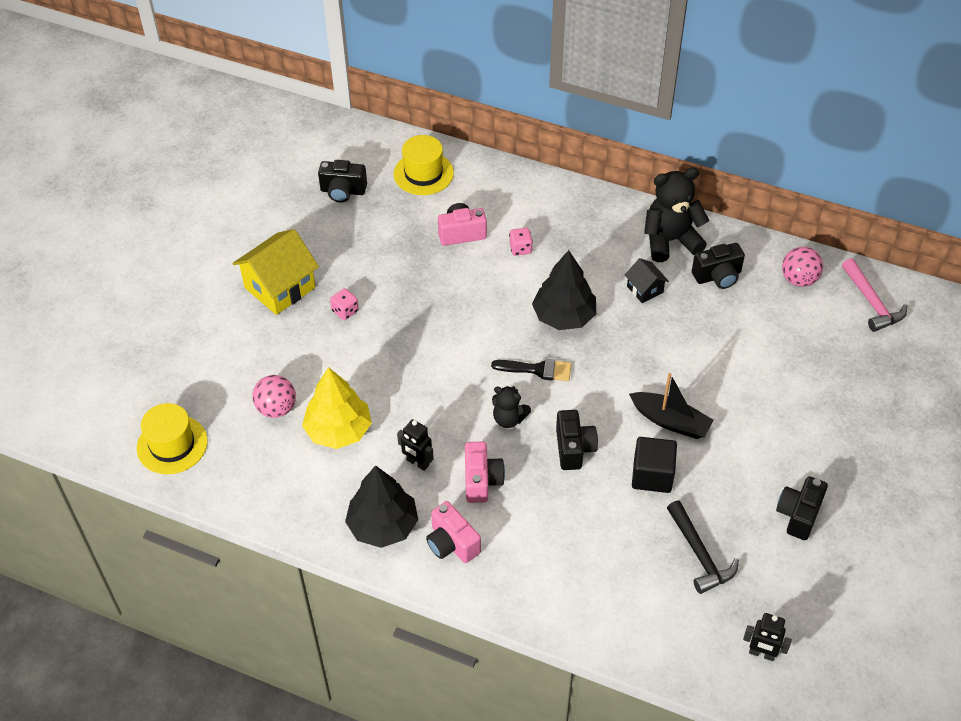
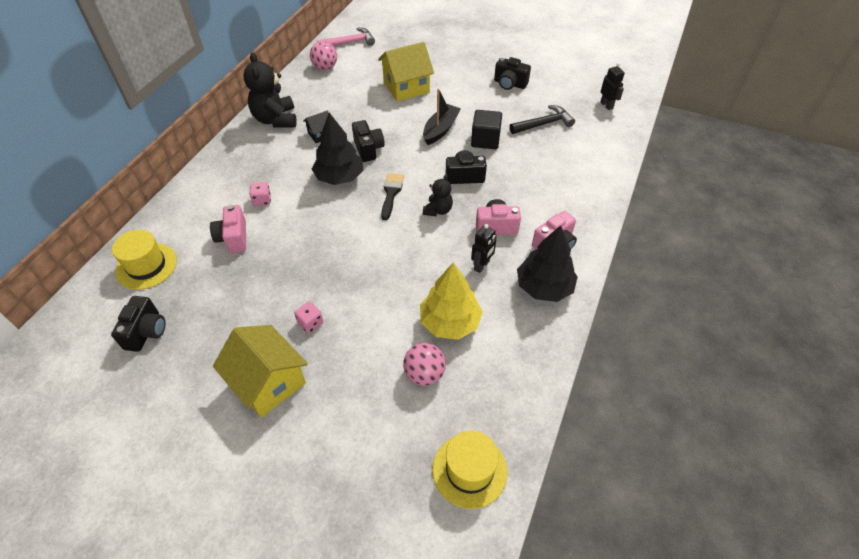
camera: 90 degrees left, 0 degrees up
(718, 276) = (315, 100): black camera -> black camera (368, 149)
(761, 653) = (606, 105): black robot -> black robot turned 45 degrees counterclockwise
(765, 378) = (406, 87): none -> yellow house

